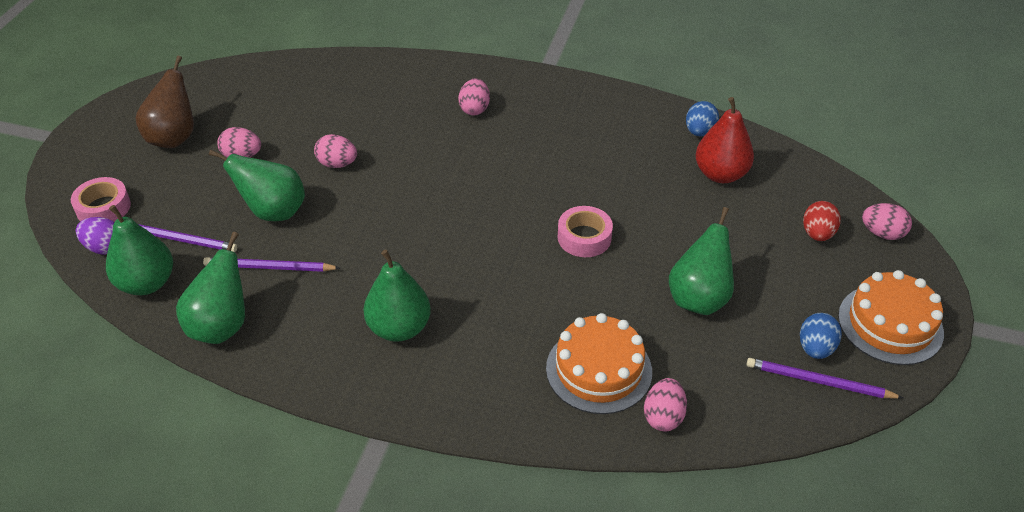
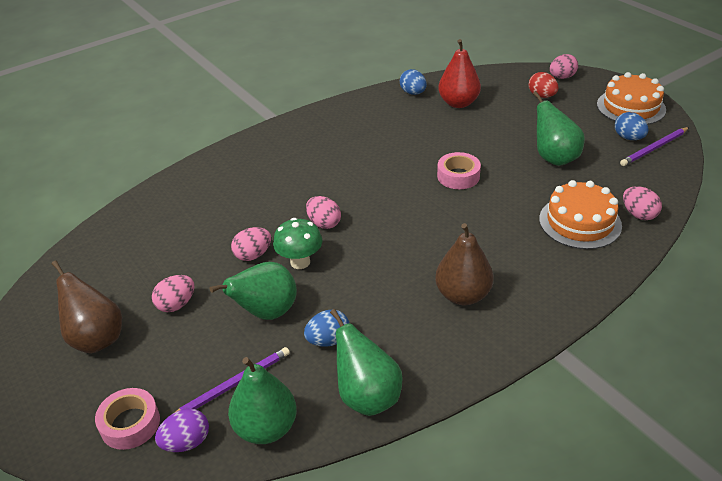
camera: 50 degrees left, 5 degrees down
(269, 267) = (328, 340): purple pencil -> blue egg
(353, 197) = (300, 262): none -> green mushroom
(399, 328) = (463, 295): green pear -> brown pear
(474, 109) = (278, 166): pink egg -> pink egg (324, 223)

